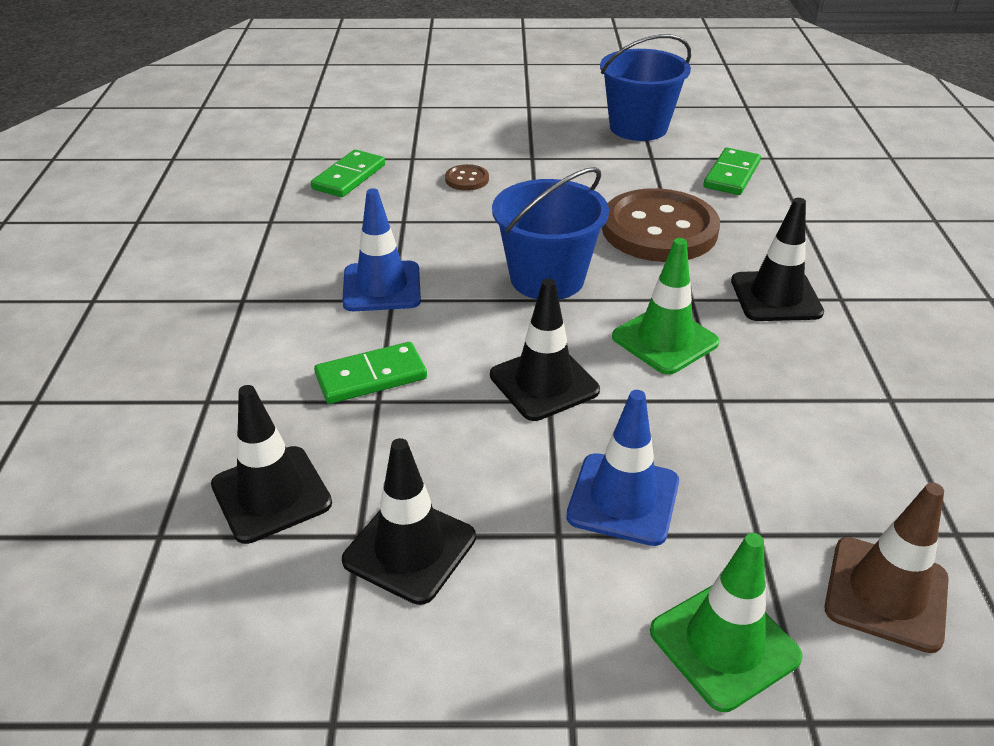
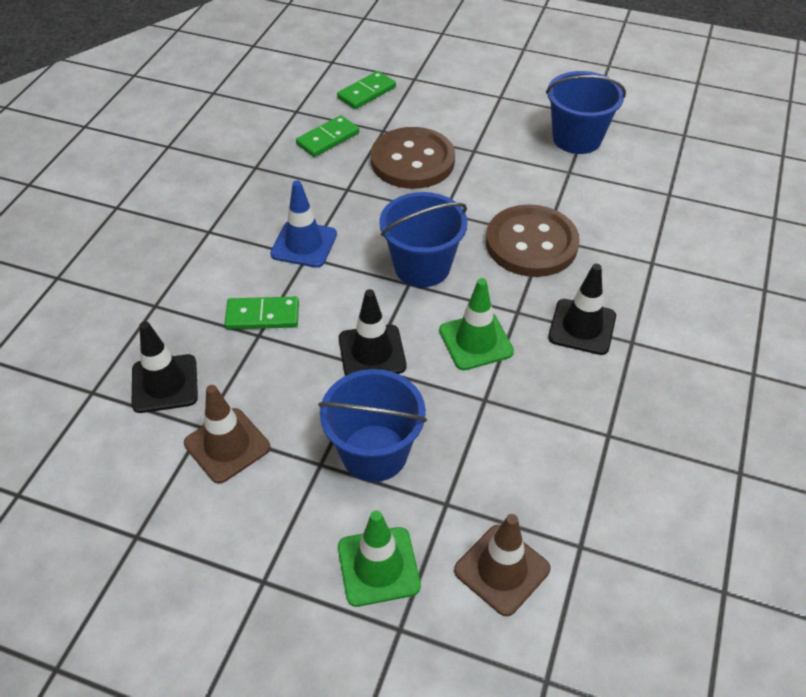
camera: 20 degrees right, 10 degrees up
(409, 549) = (227, 445): black traffic cone -> brown traffic cone
(467, 179) = (412, 161): brown button -> brown button, size x2.43
(623, 499) = (374, 453): blue traffic cone -> blue bucket
(732, 175) = (623, 205): green domino -> green domino (367, 93)

